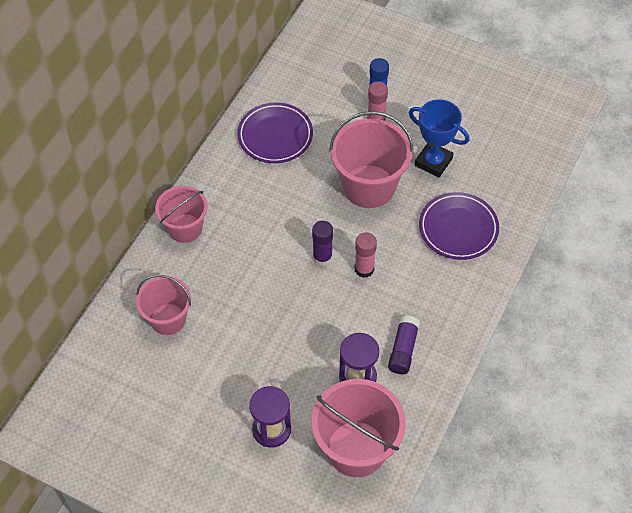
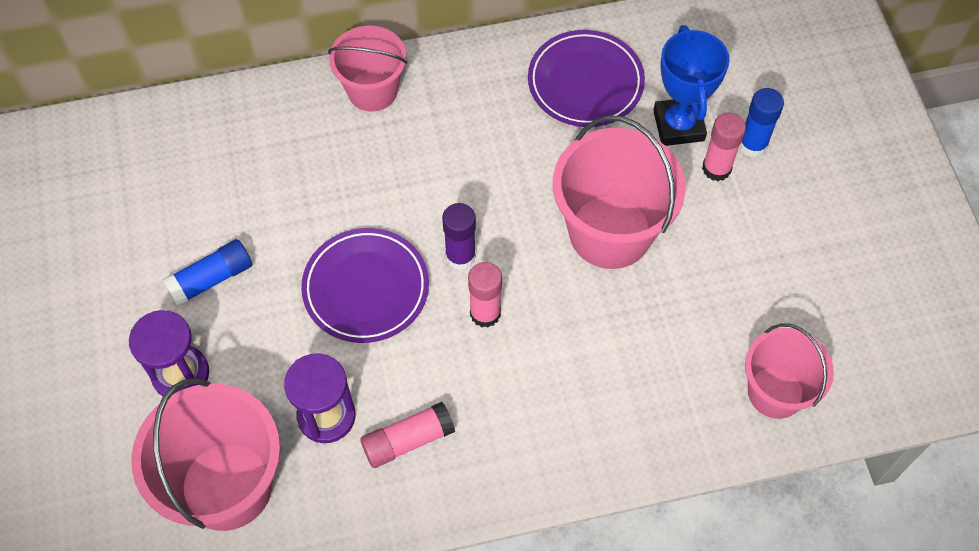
camera: 50 degrees right, 5 degrees up
(168, 319) = (239, 163): pink bucket -> pink bucket (775, 392)
(227, 378) = (211, 279): none -> blue glue stick
(403, 350) = (407, 440): purple glue stick -> pink glue stick
(433, 162) = (718, 277): blue trophy -> blue trophy (678, 125)
(458, 228) = (645, 377): purple plate -> purple plate (366, 288)

